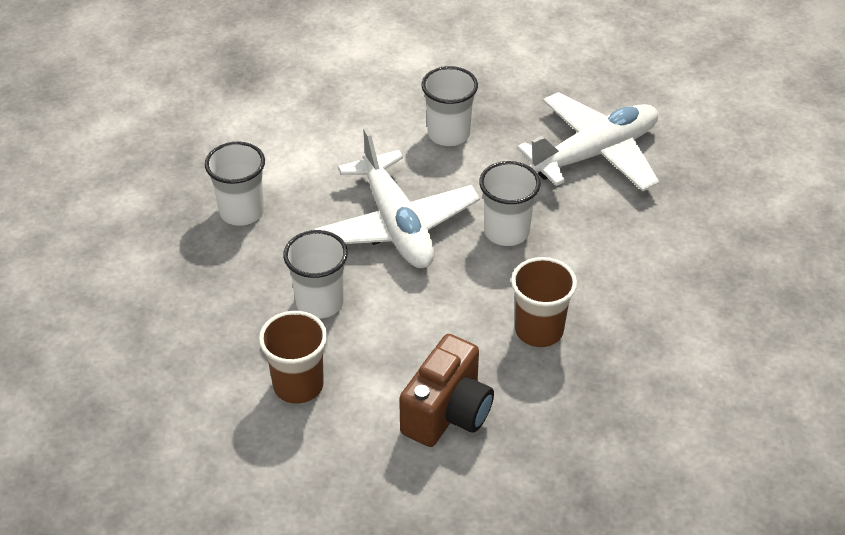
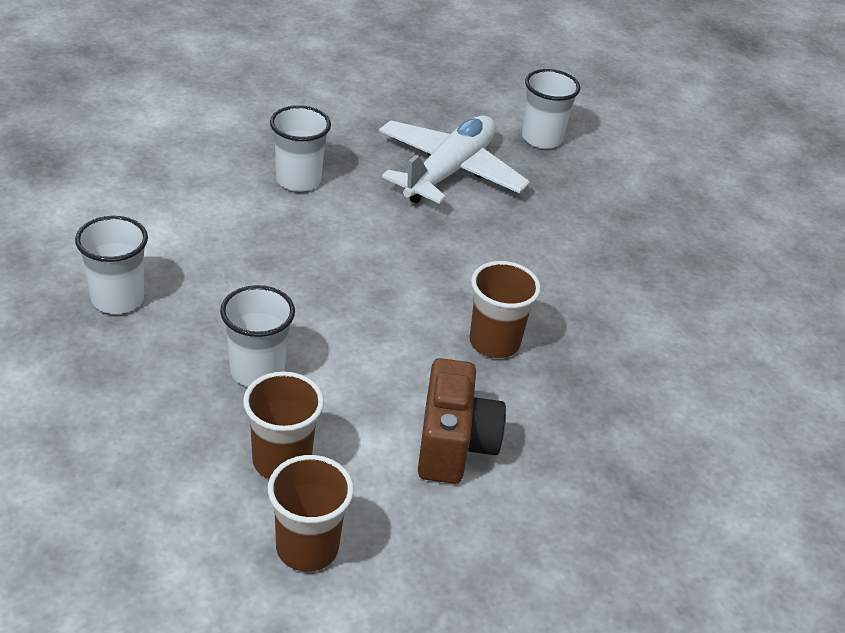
camera: 30 degrees left, 5 degrees down
(280, 462) = (307, 548): none -> brown cup
(396, 225) = (294, 276): white plane -> none
(506, 232) = (408, 258): white cup -> white cup (541, 138)

